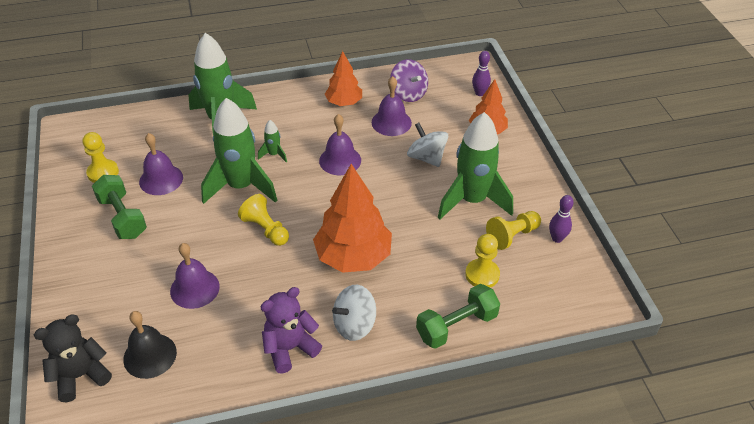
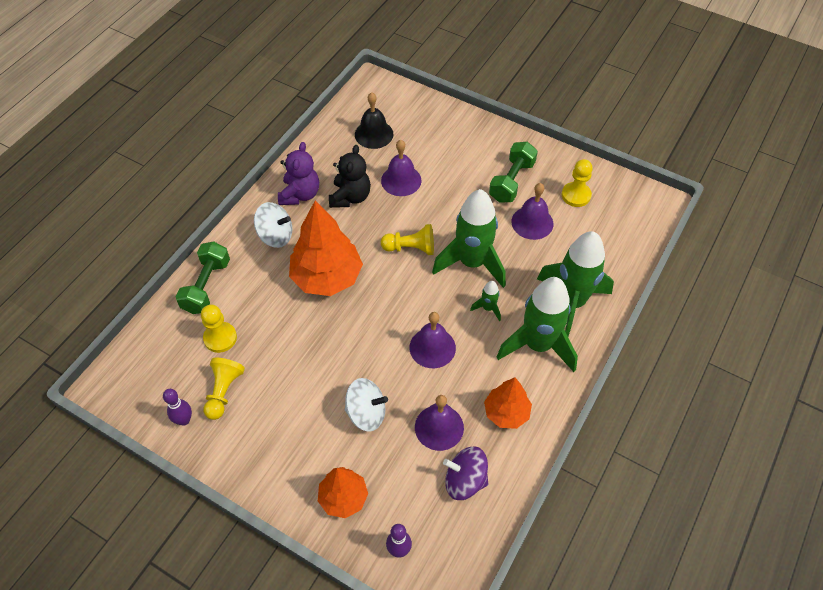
camera: 135 degrees right, 10 degrees up
(80, 376) = (395, 102): black teddy bear -> black teddy bear (350, 197)
(122, 217) = (512, 181): green dumbbell -> green dumbbell turned 75 degrees counterclockwise
(354, 325) = (276, 236): white spinning top -> white spinning top turned 90 degrees clockwise
(472, 201) = (285, 399): green rocket -> green rocket (538, 345)

